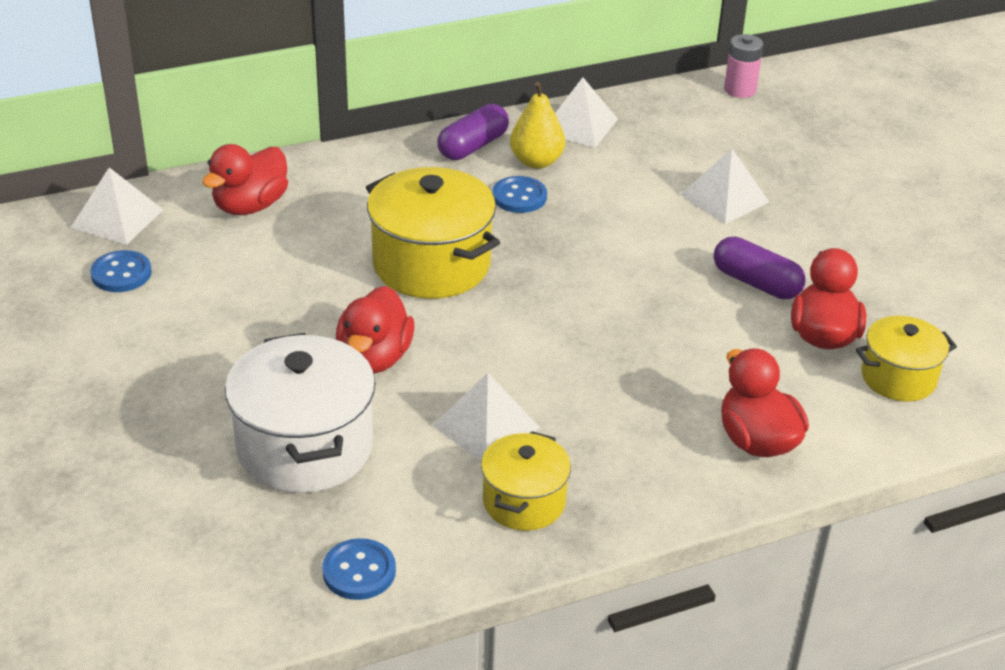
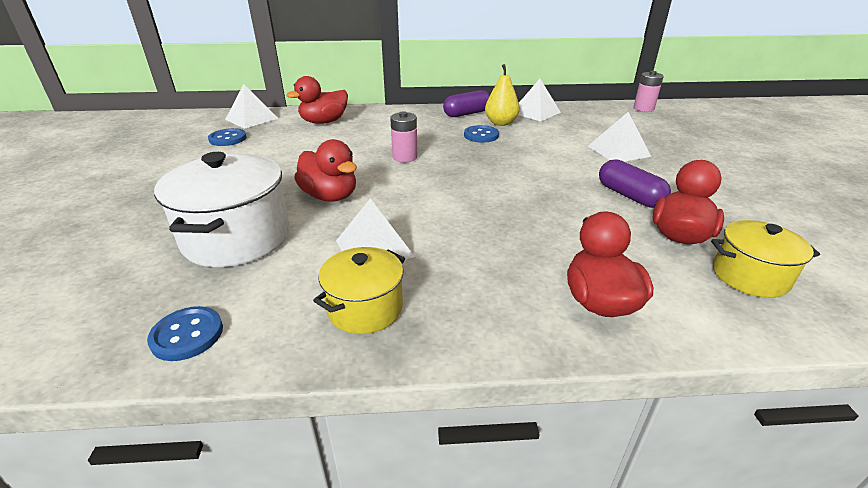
camera: 20 degrees right, 5 degrees down
(374, 358) = (330, 196): red duck -> red duck turned 75 degrees counterclockwise
(431, 264) = (405, 157): yellow pot -> pink battery

